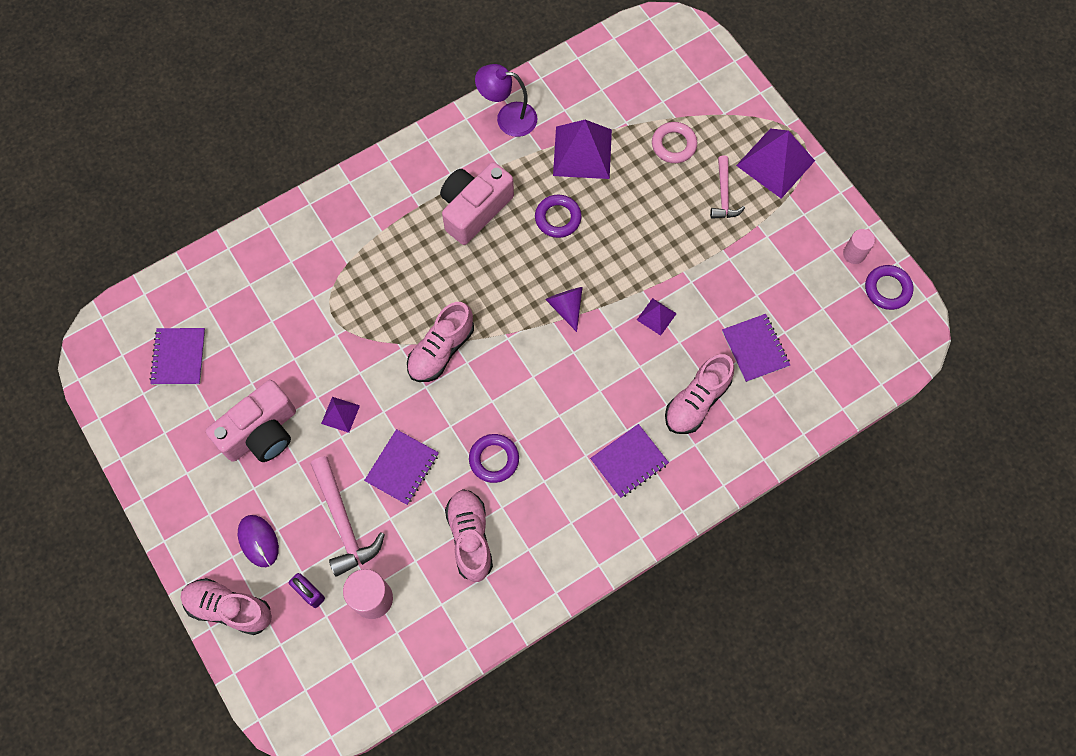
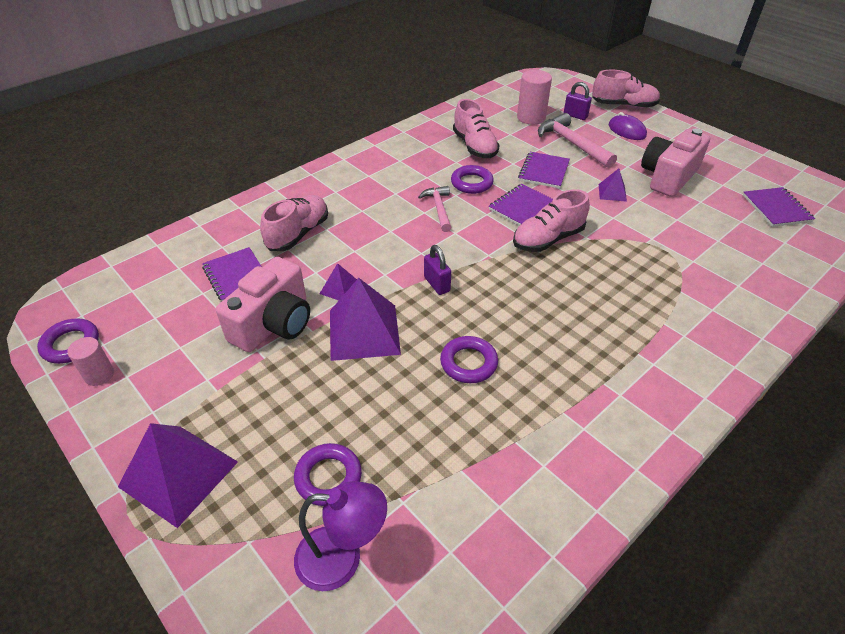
camera: 170 degrees right, 25 degrees down
(441, 350) = (548, 239): pink shoe -> pink shoe turned 150 degrees counterclockwise
(474, 209) = (571, 358): pink camera -> pink camera (274, 323)
(508, 118) = (577, 479): purple lamp -> purple lamp (342, 558)
(566, 307) = (437, 284): purple cone -> purple padlock
(582, 152) = (457, 447): purple pyramid -> purple pyramid (364, 332)
(629, 461) = (357, 193): purple notebook -> purple notebook (522, 207)
(673, 145) = (328, 477): pink ring -> purple ring
(724, 195) = (258, 419): pink hammer -> pink hammer (439, 208)

